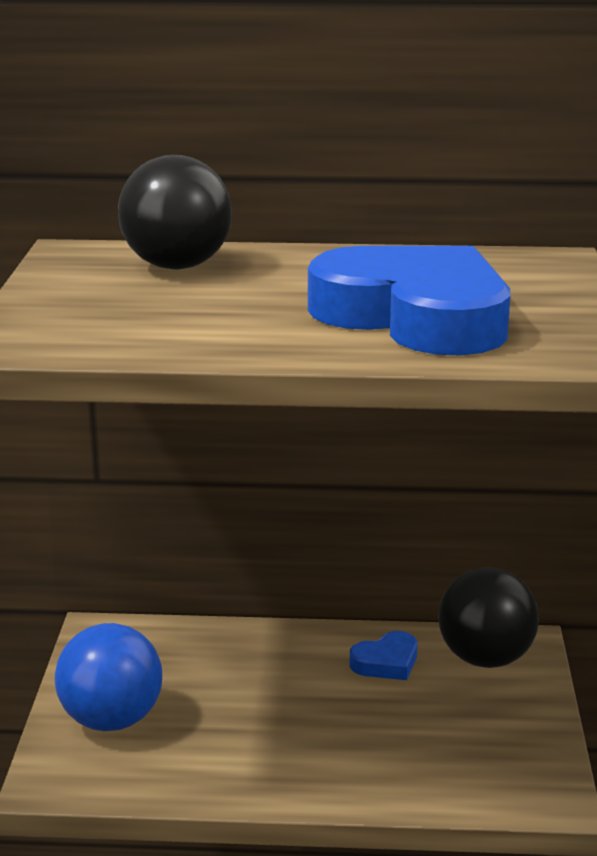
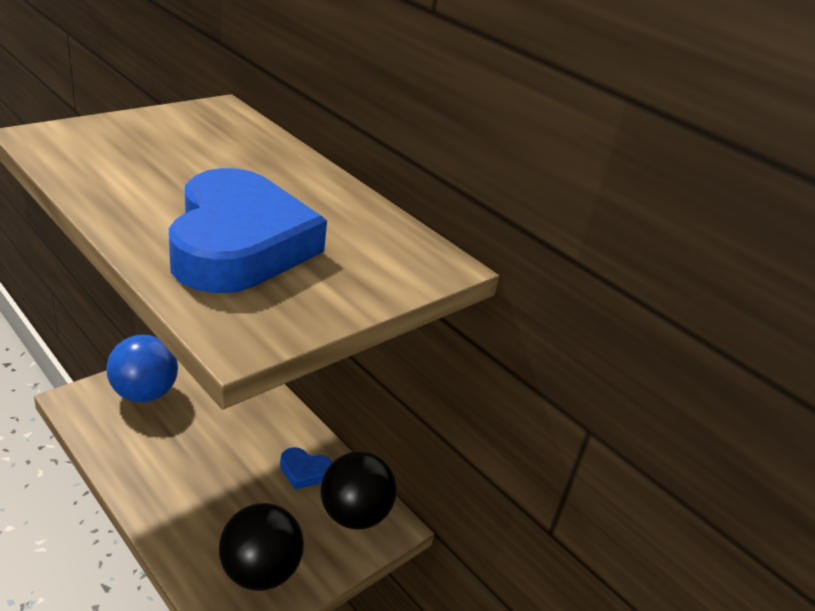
camera: 40 degrees right, 10 degrees up
(177, 266) = (233, 142): black ball -> black ball (260, 572)

